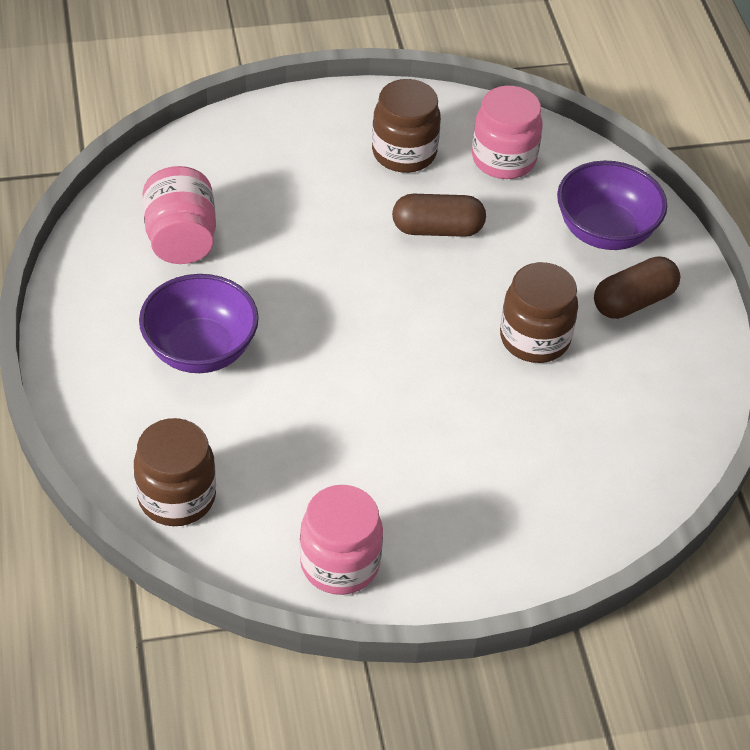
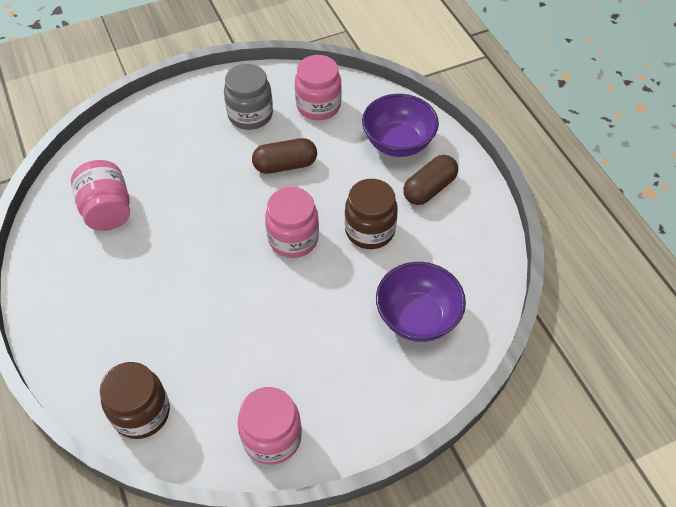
camera: 10 degrees left, 5 degrees up
(200, 350) = (137, 292): purple bowl -> purple bowl (417, 317)
(404, 153) = (250, 115): brown jar -> grey jar
(426, 327) = (293, 239): none -> pink jar

